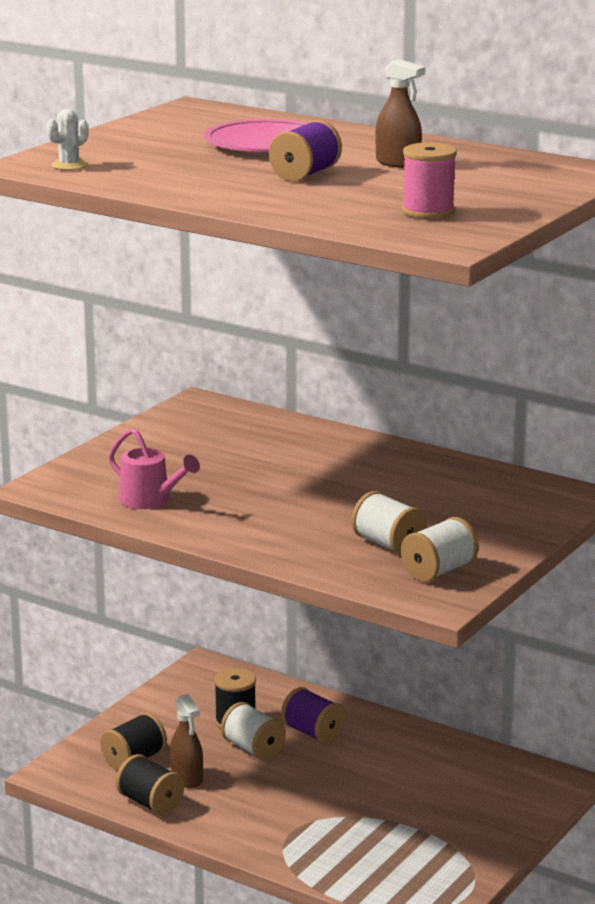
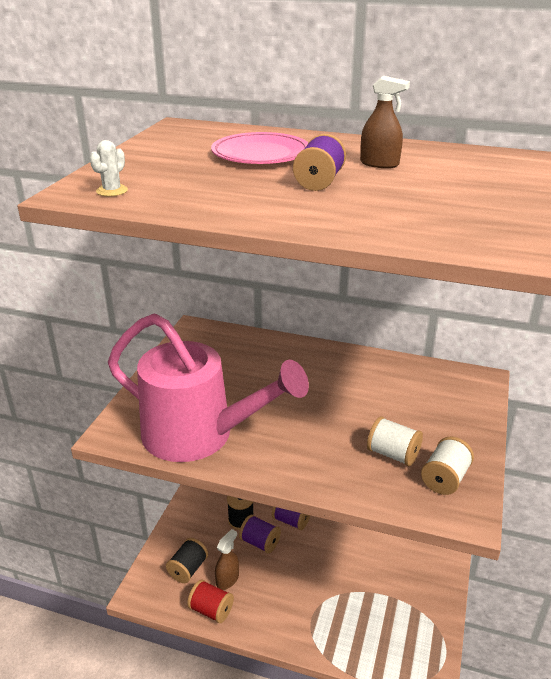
camera: 15 degrees left, 10 degrees up
(150, 803) = (211, 610): black spool -> red spool
(151, 501) = (200, 435): pink watering can -> pink watering can, size x2.40
(187, 778) = (227, 579): brown spray bottle -> brown spray bottle turned 105 degrees counterclockwise
(253, 749) = (260, 542): white spool -> purple spool
(428, 211) = (459, 213): pink spool -> none

